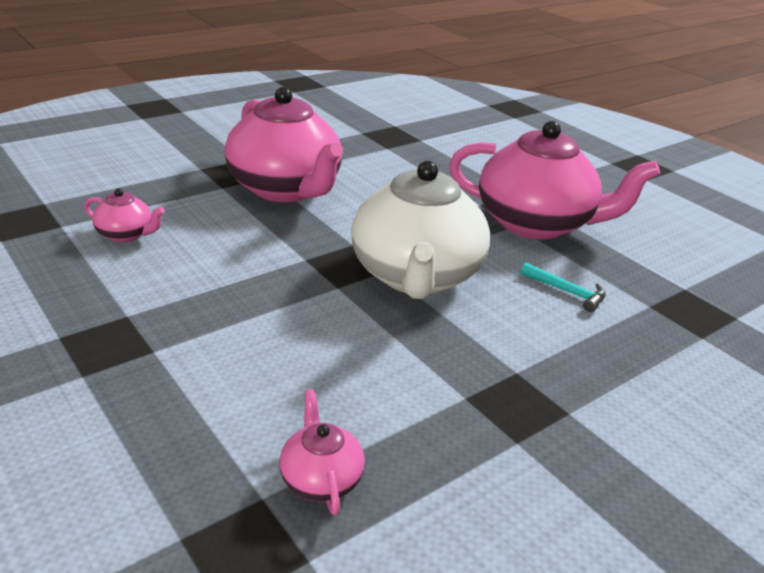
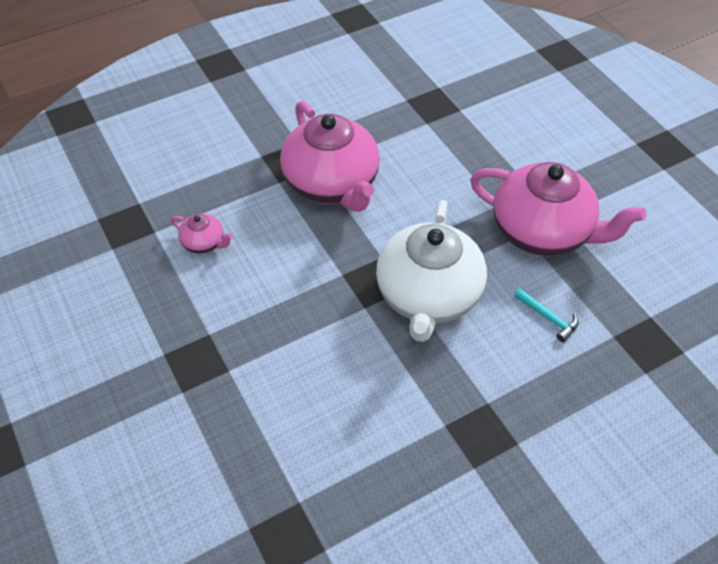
camera: 10 degrees right, 20 degrees up
(321, 478) = (337, 489): pink teapot -> none

